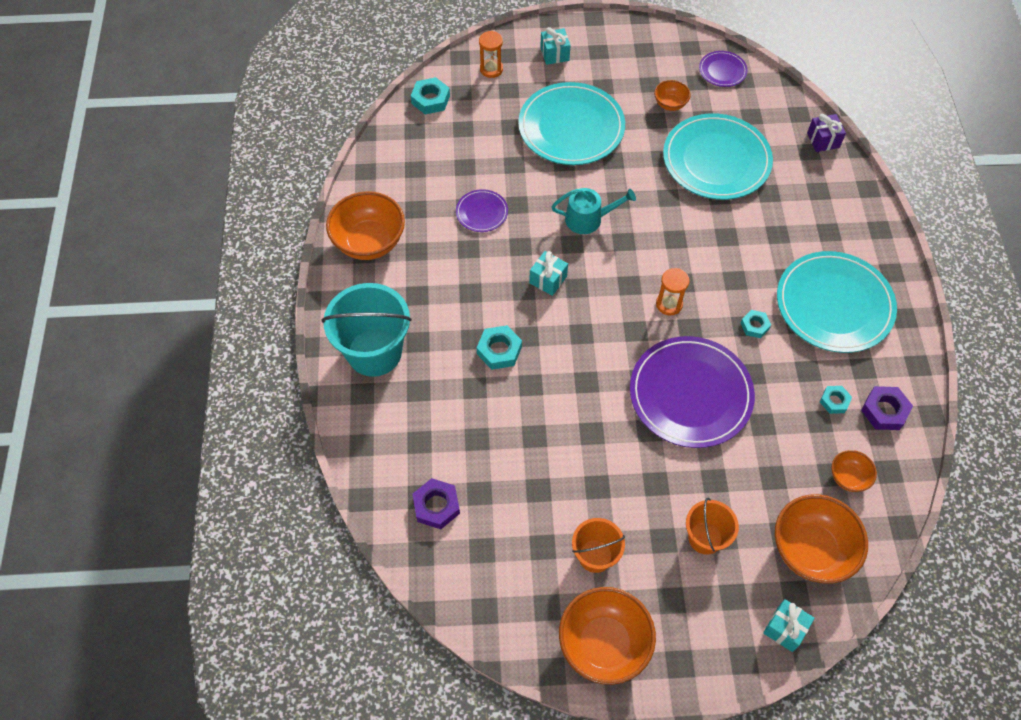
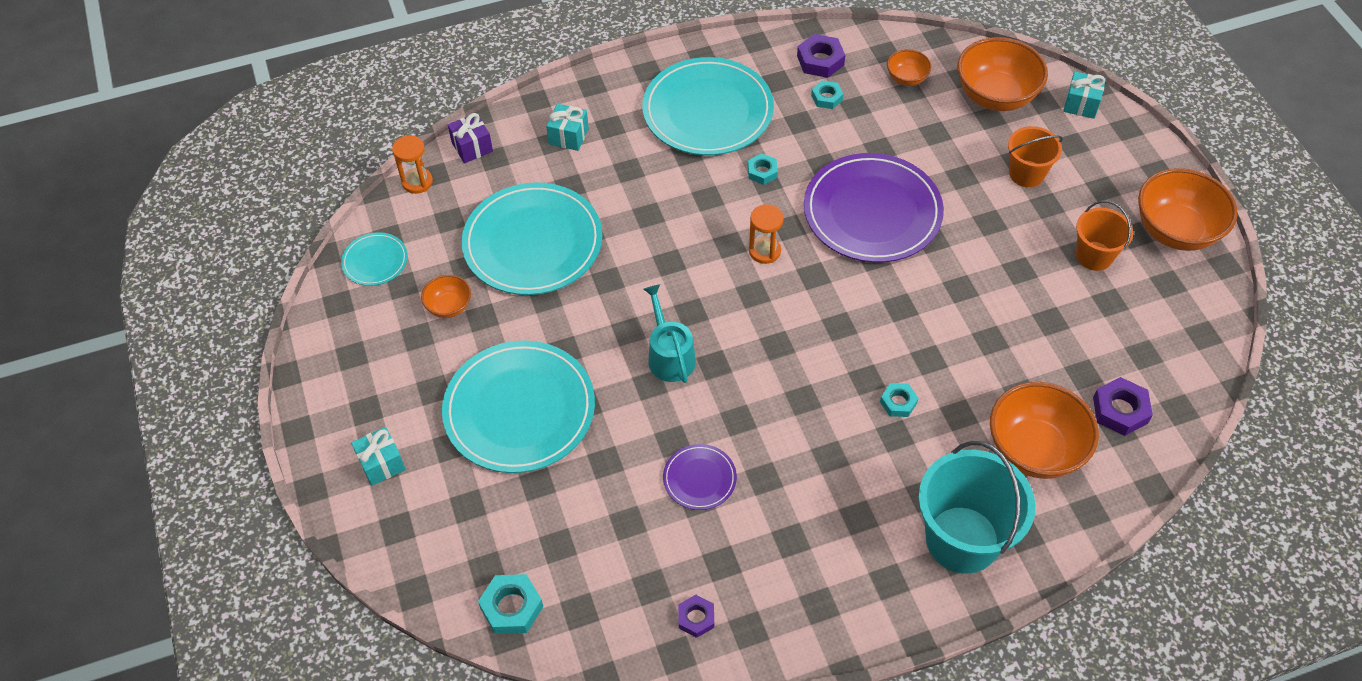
camera: 105 degrees left, 5 degrees down
(369, 242) = (798, 605): orange bowl -> orange bowl (1034, 450)
(384, 186) = (696, 618): none -> purple nut
(491, 69) = (430, 540): orange hourglass -> orange hourglass (417, 182)
(499, 350) = (898, 402): turquoise nut -> turquoise nut, size x0.64
(548, 280) = (777, 377): turquoise gift -> turquoise gift (568, 136)
(722, 71) = (375, 261): purple plate -> turquoise plate

